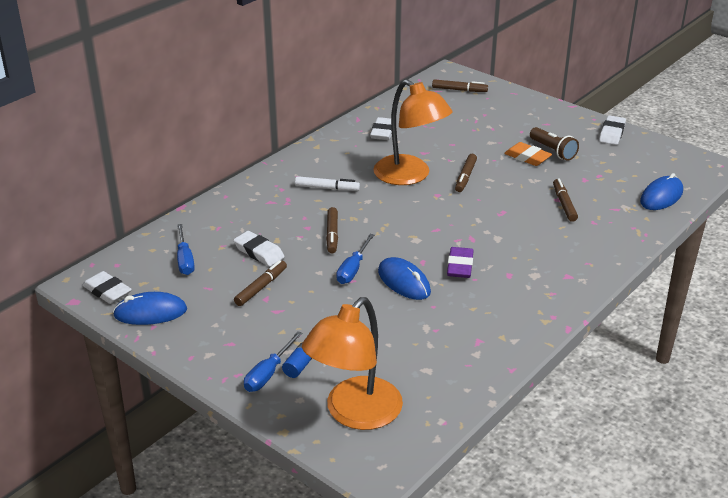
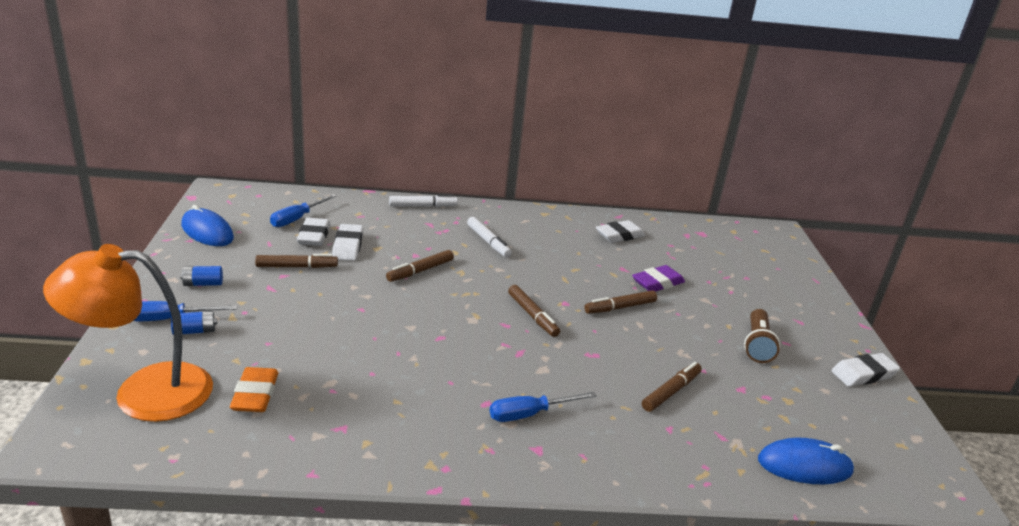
camera: 45 degrees right, 5 degrees down
(107, 291) = (218, 204): white eraser -> white eraser (314, 236)
(234, 341) = (203, 284): none -> blue battery
(239, 193) = (423, 206): none -> white marker
(353, 269) = (379, 302): blue screwdriver -> blue screwdriver (529, 414)
(404, 282) = (392, 339): blue mouse -> none
(410, 176) = (572, 276): orange lamp -> none
(459, 90) = (760, 248): brown marker -> brown marker (532, 316)
(460, 266) = (461, 363): purple eraser -> purple eraser (657, 283)
(527, 157) = (716, 333): orange eraser -> orange eraser (255, 394)

